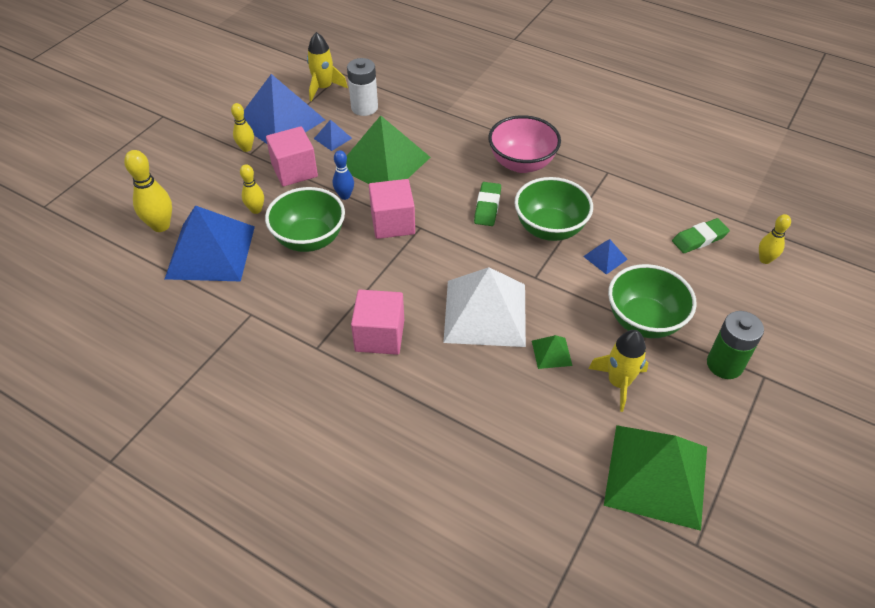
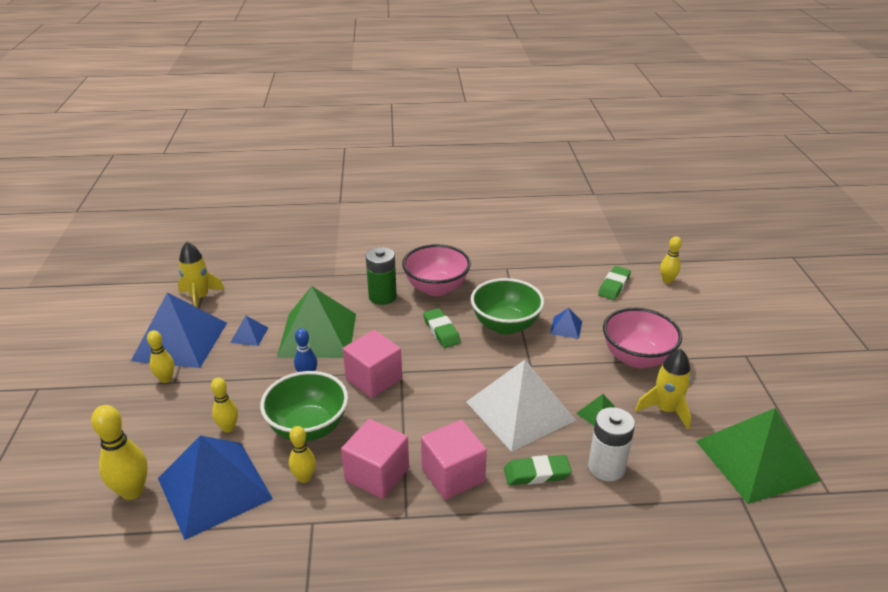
camera: 35 degrees left, 15 degrees down
(274, 277) = (304, 477): none -> yellow bowling pin
(294, 170) = (236, 377): pink cube -> pink cube (377, 474)
(364, 108) = (256, 299): white battery -> white battery (606, 467)
(446, 372) = (537, 473): none -> green eraser
(644, 321) = (636, 358): green bowl -> pink bowl
(724, 364) = (716, 360): green battery -> green battery (382, 297)

